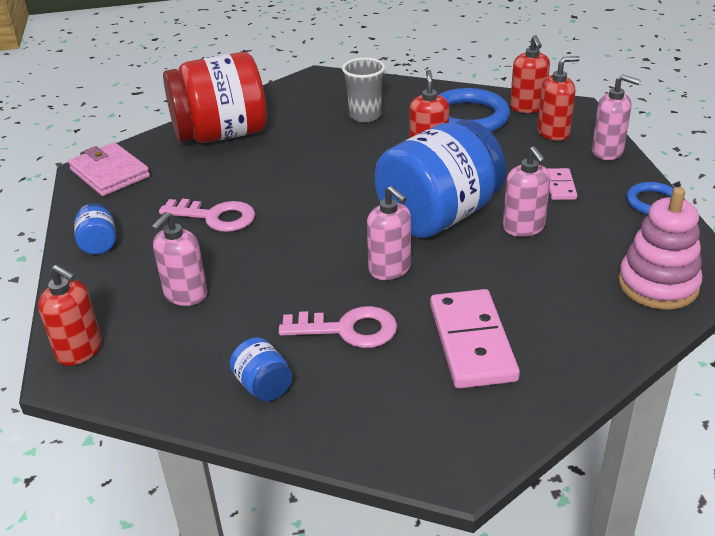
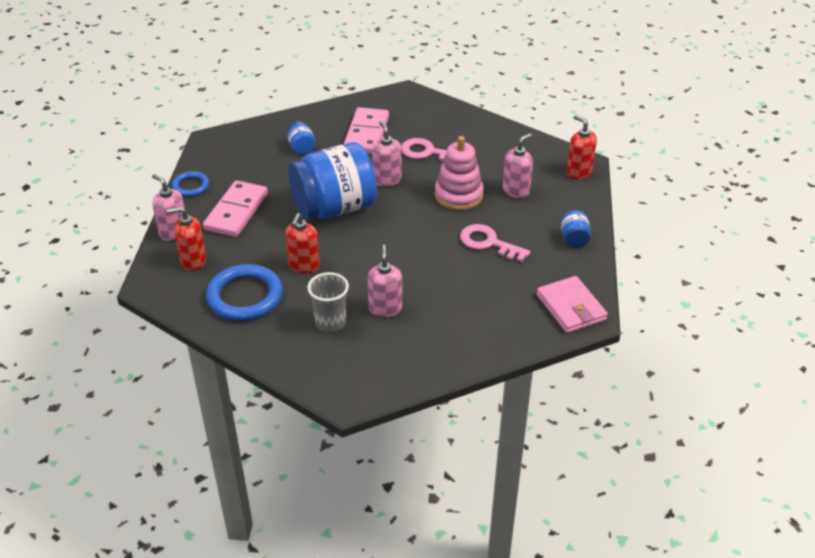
camera: 165 degrees left, 5 degrees up
(221, 134) = (469, 331): red jar -> none
(263, 386) = (481, 136): blue jar -> blue jar (301, 148)
(523, 227) = (287, 187): pink soap dispenser -> pink soap dispenser (385, 308)
(527, 107) = (186, 295): red soap dispenser -> none
(560, 186) = (236, 211): pink domino -> pink domino, size x2.01
(658, 285) = (246, 139): pink stacking toy -> pink stacking toy (458, 195)

